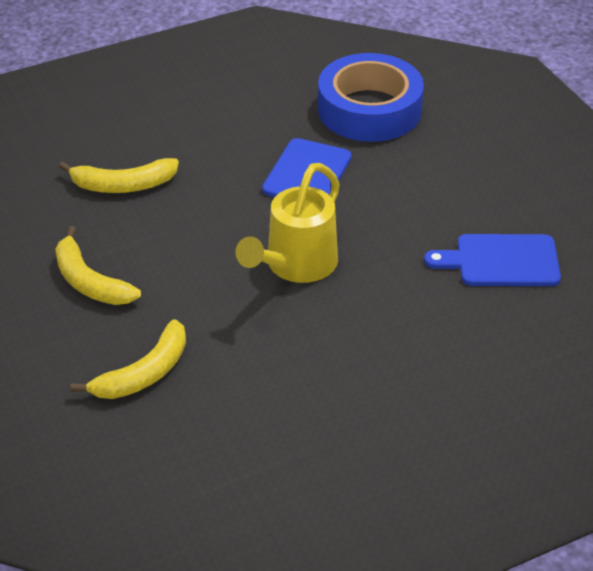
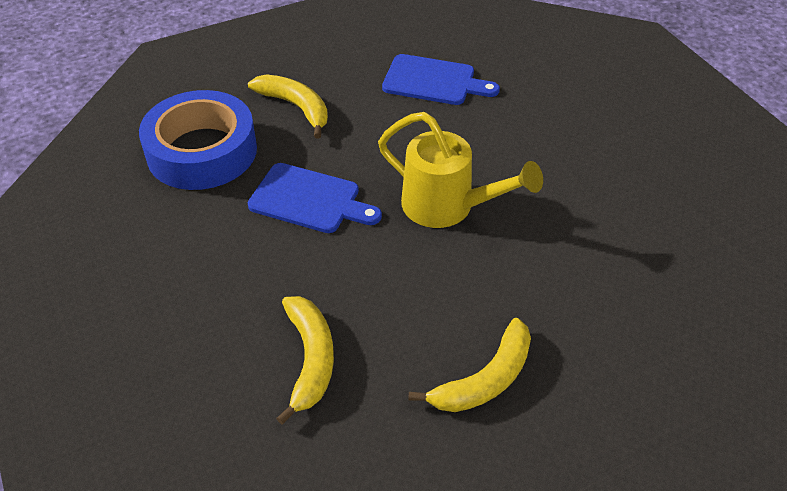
camera: 90 degrees left, 5 degrees up
(144, 374) = (618, 319): yellow banana -> yellow banana (296, 107)
(501, 261) = (434, 81): blue cutting board -> blue cutting board turned 75 degrees counterclockwise

